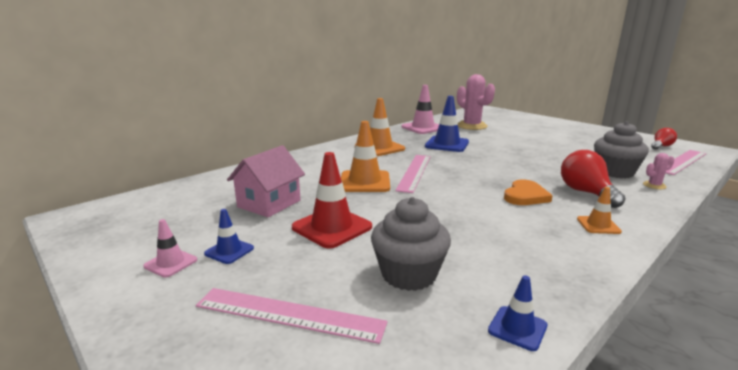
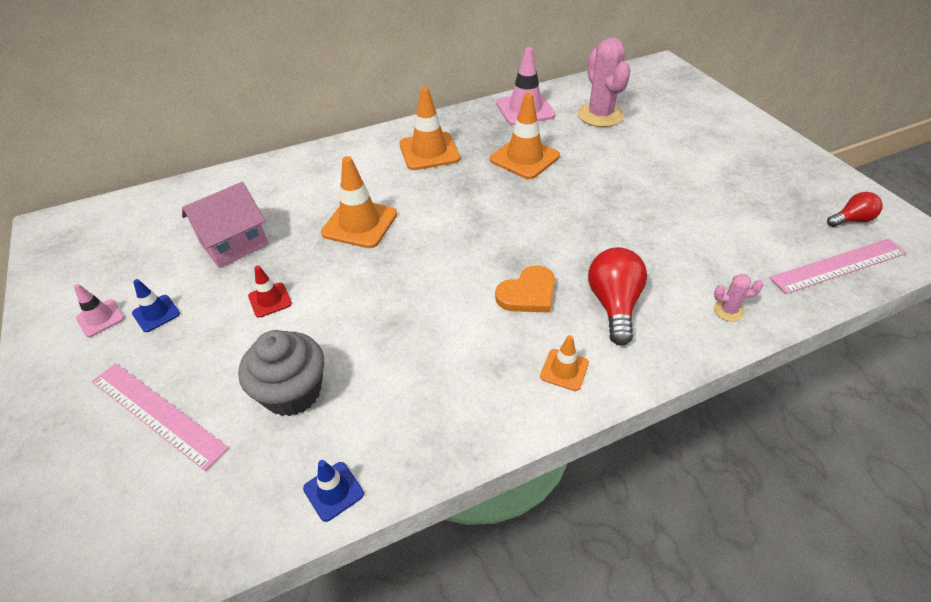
camera: 20 degrees right, 25 degrees up
(332, 227) = (270, 300): red traffic cone -> red traffic cone, size x0.53
(414, 172) = (432, 215): pink ruler -> none
(447, 144) = (524, 158): blue traffic cone -> orange traffic cone
(614, 172) = (702, 269): grey cupcake -> none

